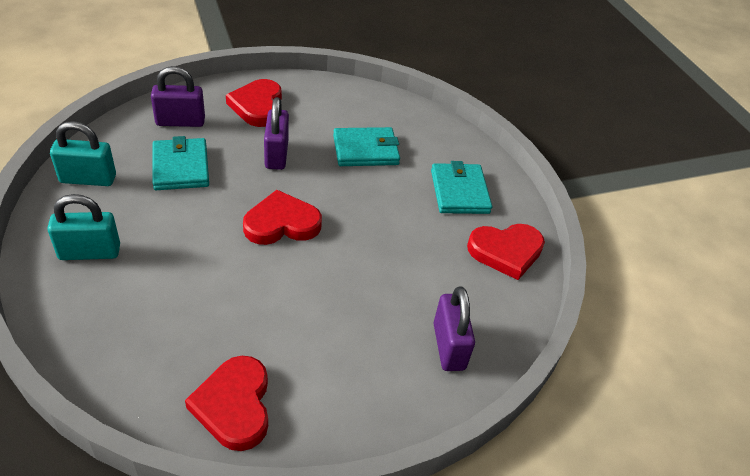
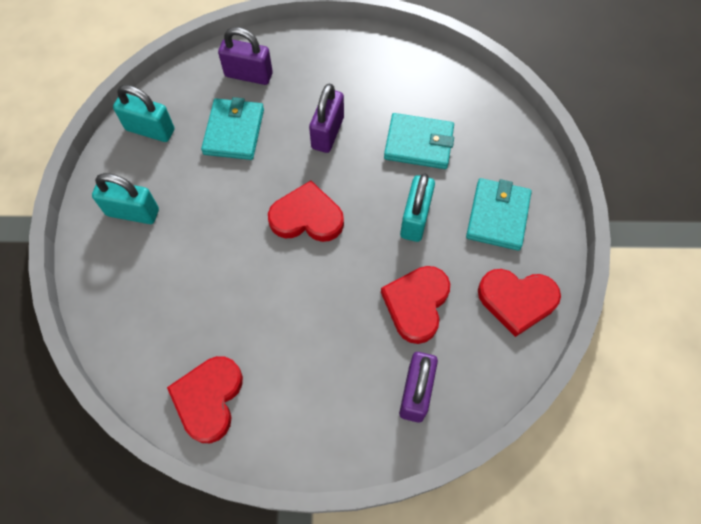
camera: 25 degrees right, 20 degrees up
(257, 106) = (328, 67): red heart -> red heart (416, 304)
(387, 206) = (415, 219): none -> turquoise padlock

